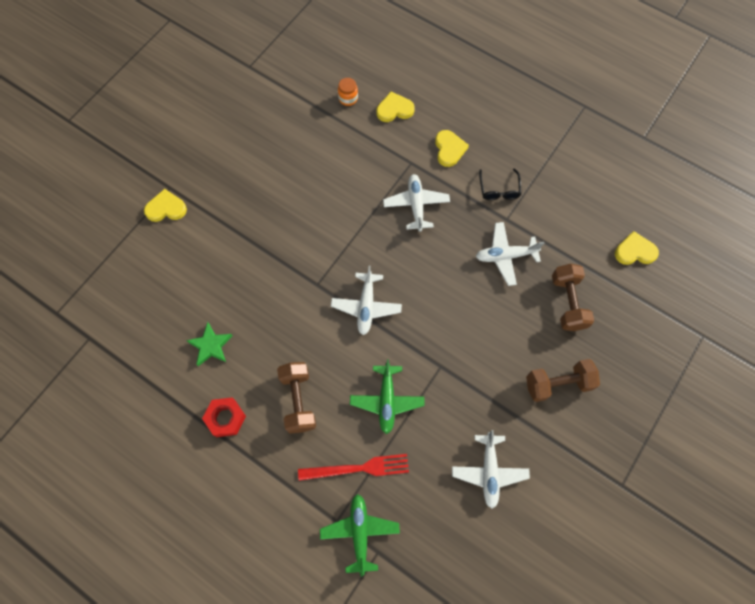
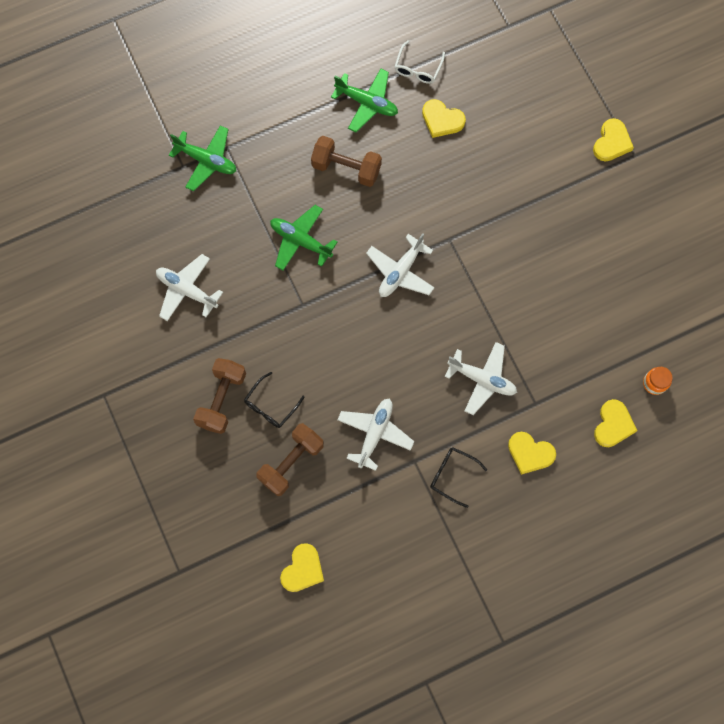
camera: 120 degrees right, 5 degrees up
(168, 393) = (418, 68): none -> white glasses
(210, 346) = (442, 120): green star -> yellow heart
(225, 418) = (367, 103): red nut -> green plane
(358, 468) = (258, 186): red fork -> none
(366, 306) = (400, 271): white plane -> white plane turned 90 degrees counterclockwise
(536, 343) = (271, 405): none -> black glasses
(568, 302) = (291, 462): brown dumbbell -> brown dumbbell turned 75 degrees counterclockwise

